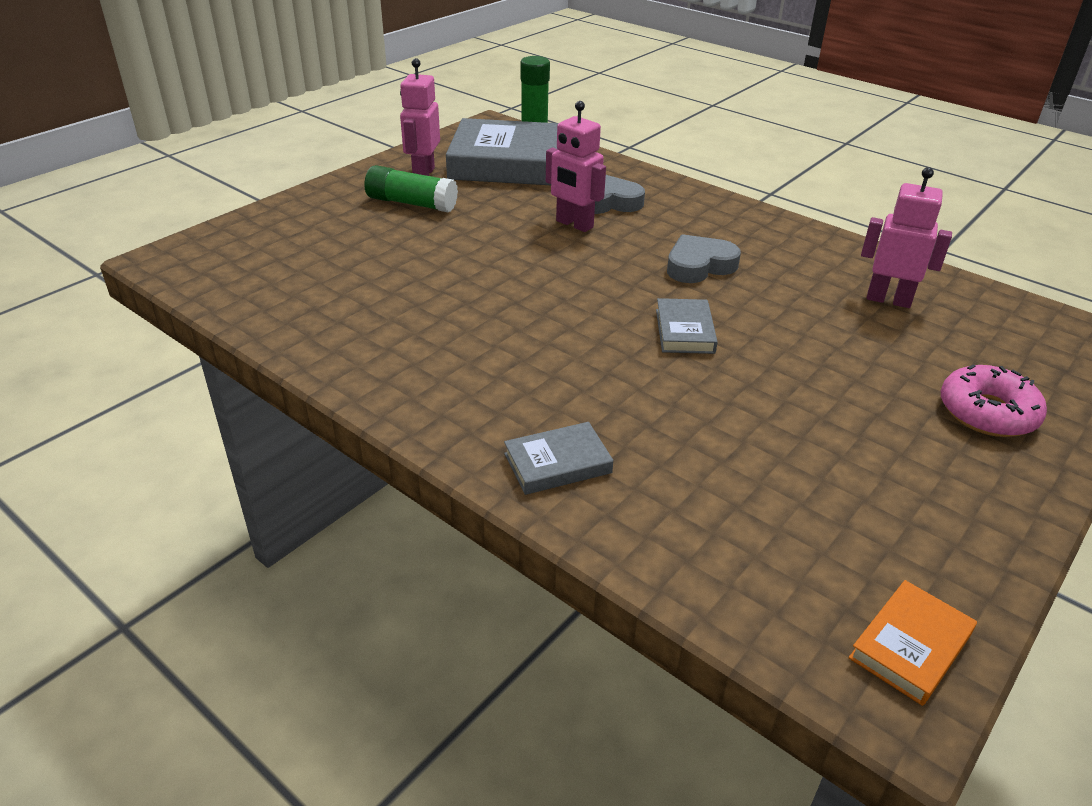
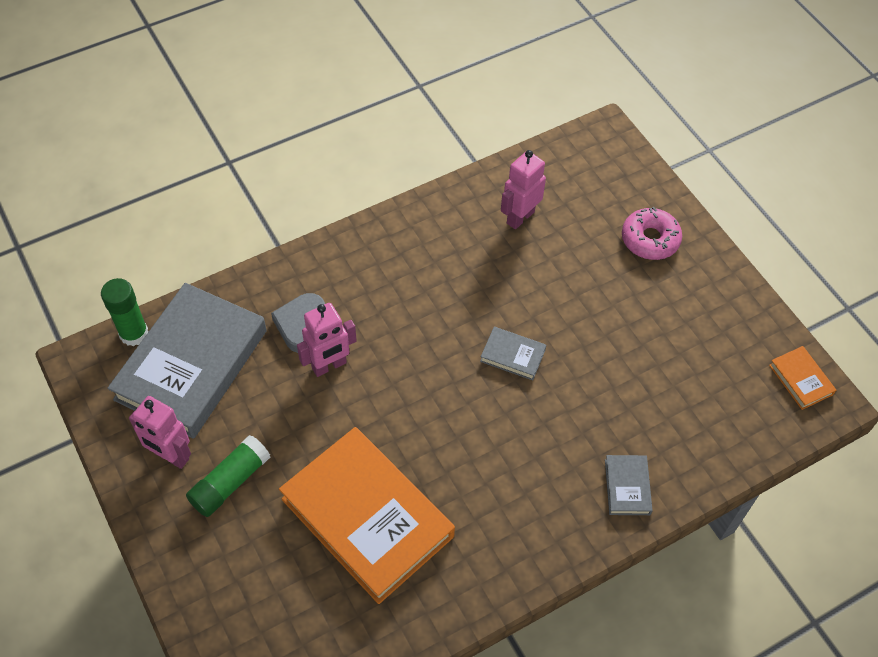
camera: 70 degrees left, 20 degrees up
(409, 278) = (367, 517): none -> orange book
(699, 266) = (431, 307): grey heart -> none

